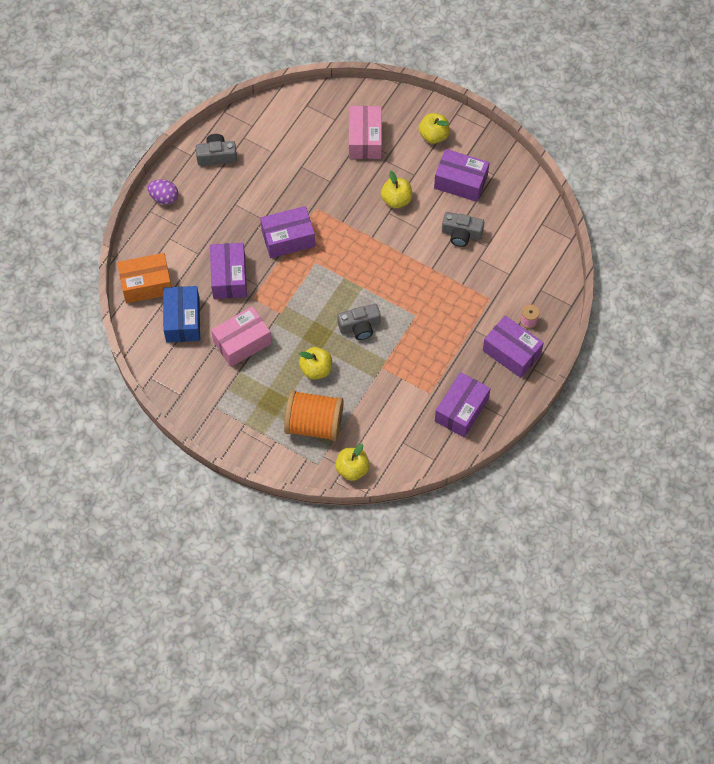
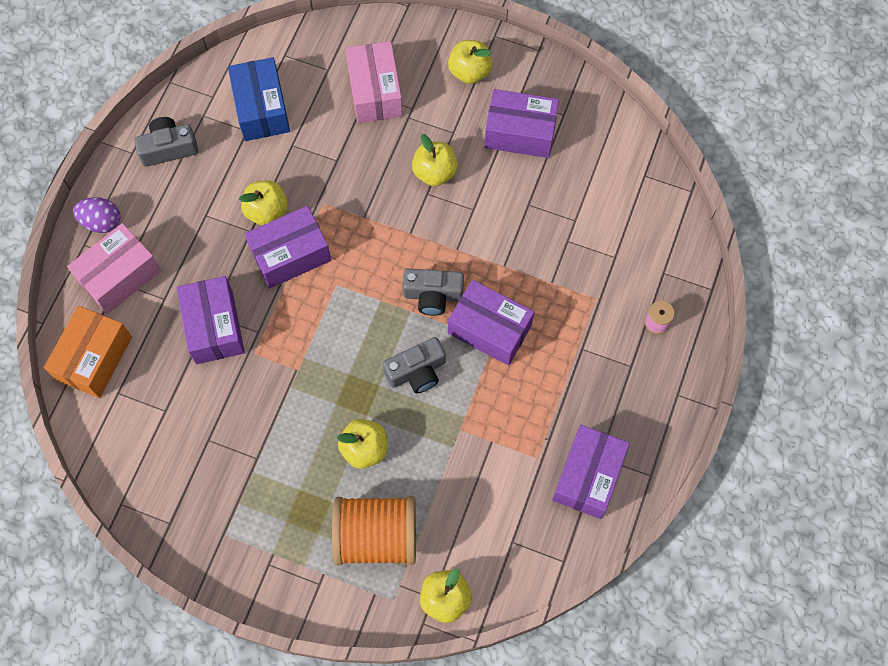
camera: 10 degrees left, 5 degrees up
(146, 284) = (94, 358): orange box -> orange box turned 45 degrees counterclockwise
(183, 320) = (156, 405): blue box -> blue box (262, 109)
(242, 342) = (249, 425): pink box -> pink box (119, 276)
(277, 208) = (267, 211): none -> yellow apple
(461, 234) = (536, 209): grey camera -> grey camera (433, 295)
(511, 352) = (642, 374): purple box -> purple box (489, 329)

